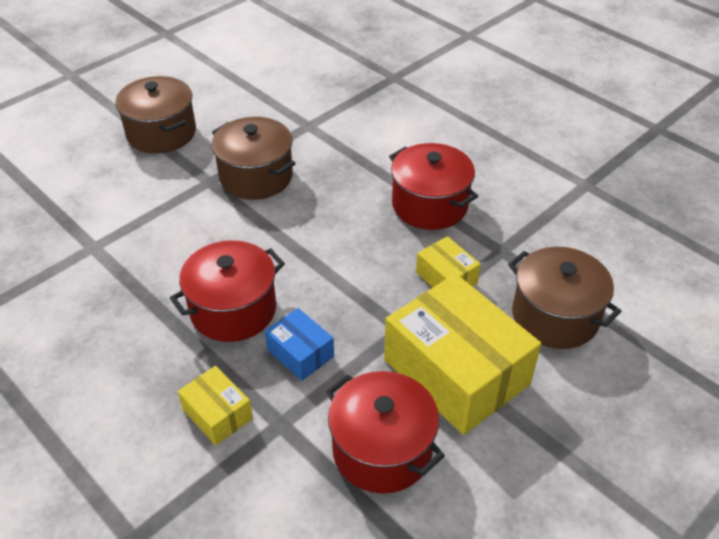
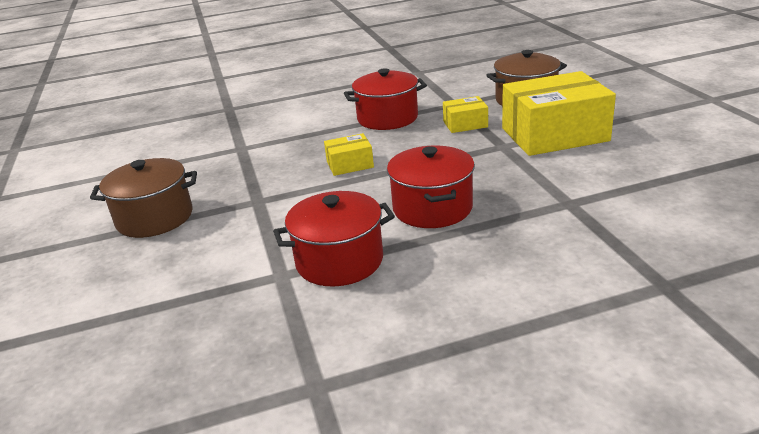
camera: 60 degrees left, 15 degrees down
(217, 414) = (545, 229): yellow box -> yellow box (350, 164)
(256, 177) = (278, 178): brown pot -> none
(300, 353) = (501, 186): blue box -> none
(382, 450) = (611, 169): red pot -> red pot (339, 261)

